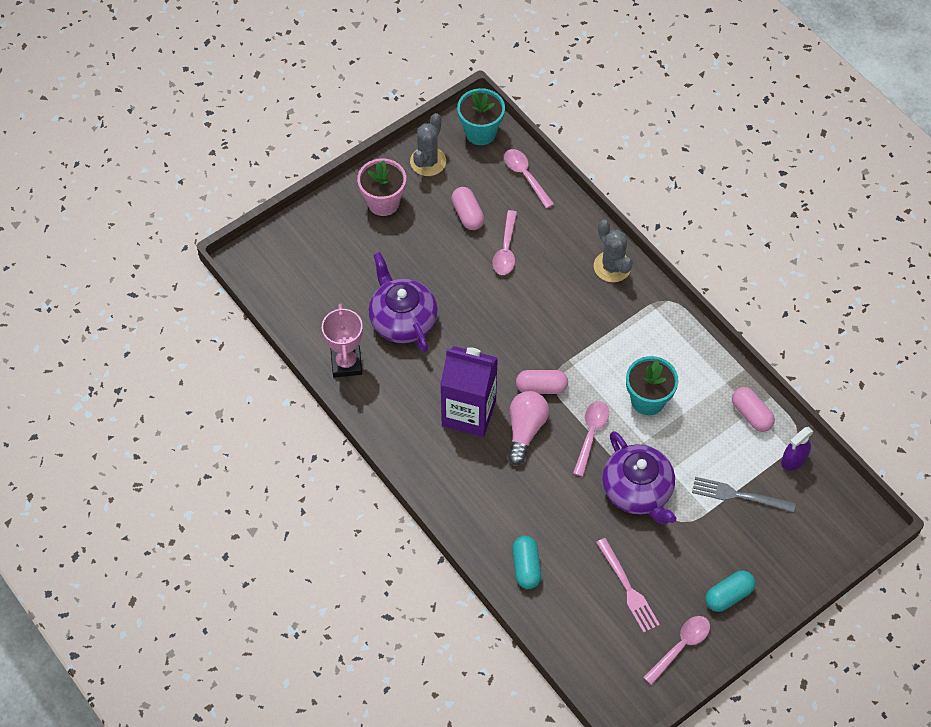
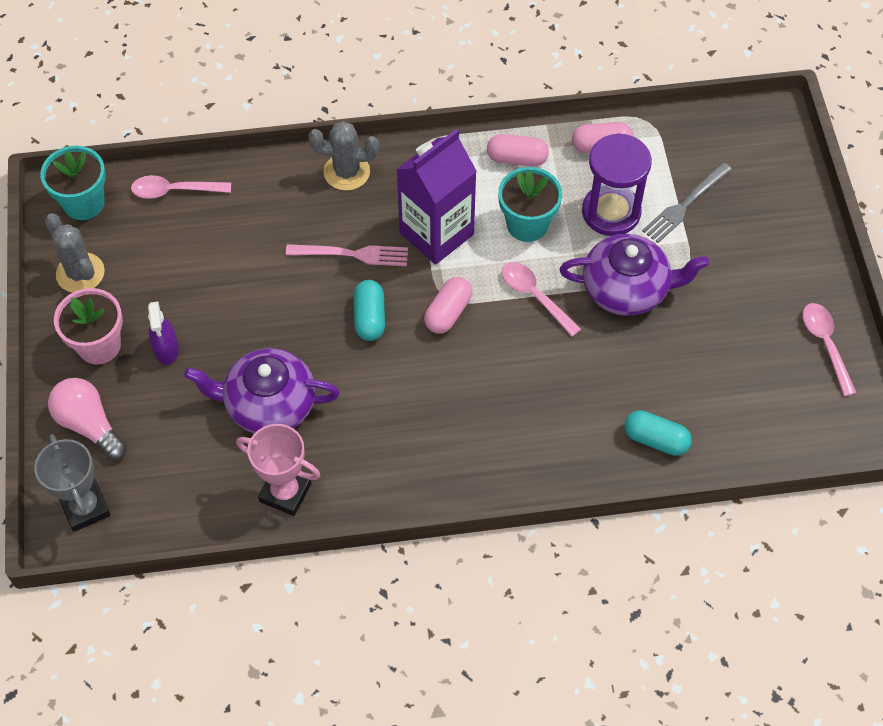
camera: 60 degrees left, 0 degrees up
(269, 261) = (85, 507): none -> grey trophy
(467, 214) = (180, 270): pink capsule -> pink capsule (517, 158)
(469, 413) = (433, 399): purple carton -> purple carton (436, 233)
(506, 249) = (253, 257): pink spoon -> none
(525, 430) = (490, 355): pink light bulb -> pink light bulb (89, 425)
(628, 589) = (735, 357): pink fork -> pink fork (353, 254)
(697, 449) = (611, 212): none -> purple hourglass
(728, 595) = (791, 273): turquoise capsule -> turquoise capsule (370, 317)
(793, 460) = (673, 139): purple spray bottle -> purple spray bottle (166, 349)

